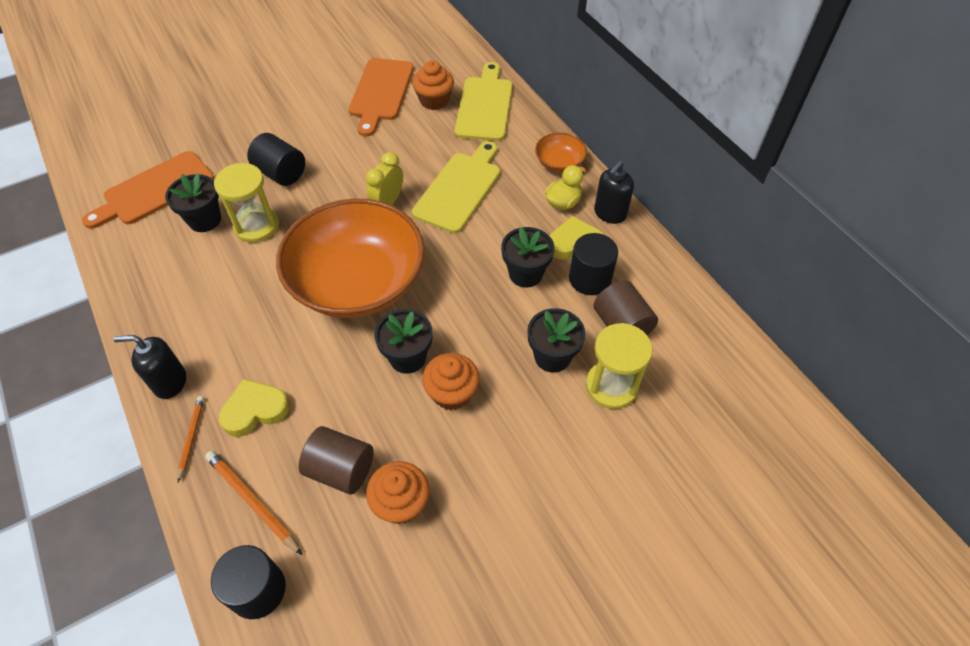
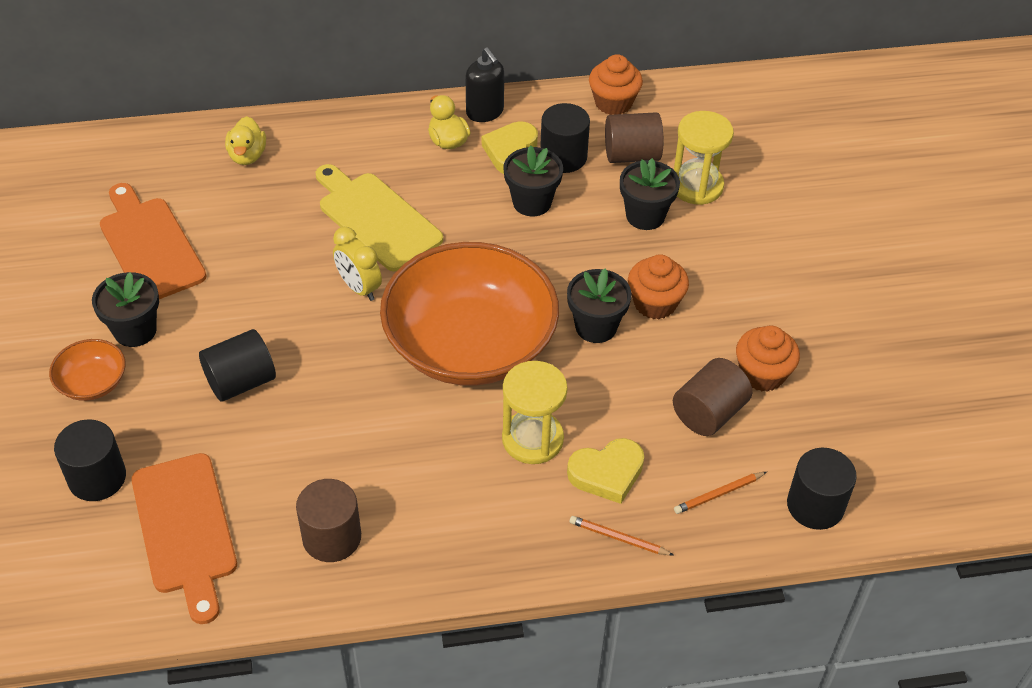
camera: 70 degrees left, 5 degrees down
(161, 262) = (332, 537): none -> brown cylinder
(170, 382) = (533, 550): black soap dispenser -> none
(186, 139) = (97, 478): none -> black cylinder
(205, 220) = (280, 478): black flower pot -> black flower pot (135, 330)
(252, 501) = (718, 494): orange pencil -> orange pencil, size x0.64
(255, 410) = (607, 473): yellow heart -> yellow heart turned 105 degrees counterclockwise
(256, 226) = (324, 424): yellow hourglass -> yellow hourglass (532, 439)
(380, 92) = (150, 246): orange cutting board -> orange cutting board turned 150 degrees counterclockwise
(434, 100) = (204, 198): orange cupcake -> orange cupcake (613, 102)
(485, 106) = (247, 155): yellow cutting board -> yellow duck
(559, 163) = (386, 124): orange bowl -> orange bowl (92, 383)

